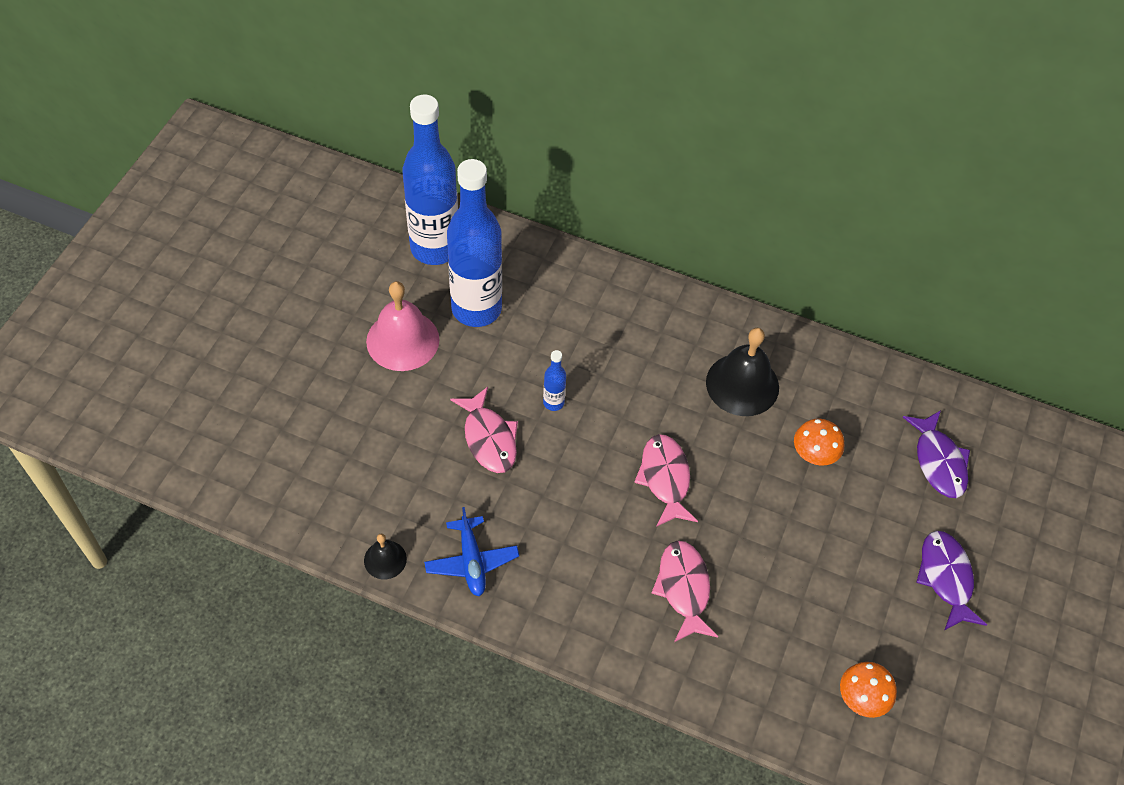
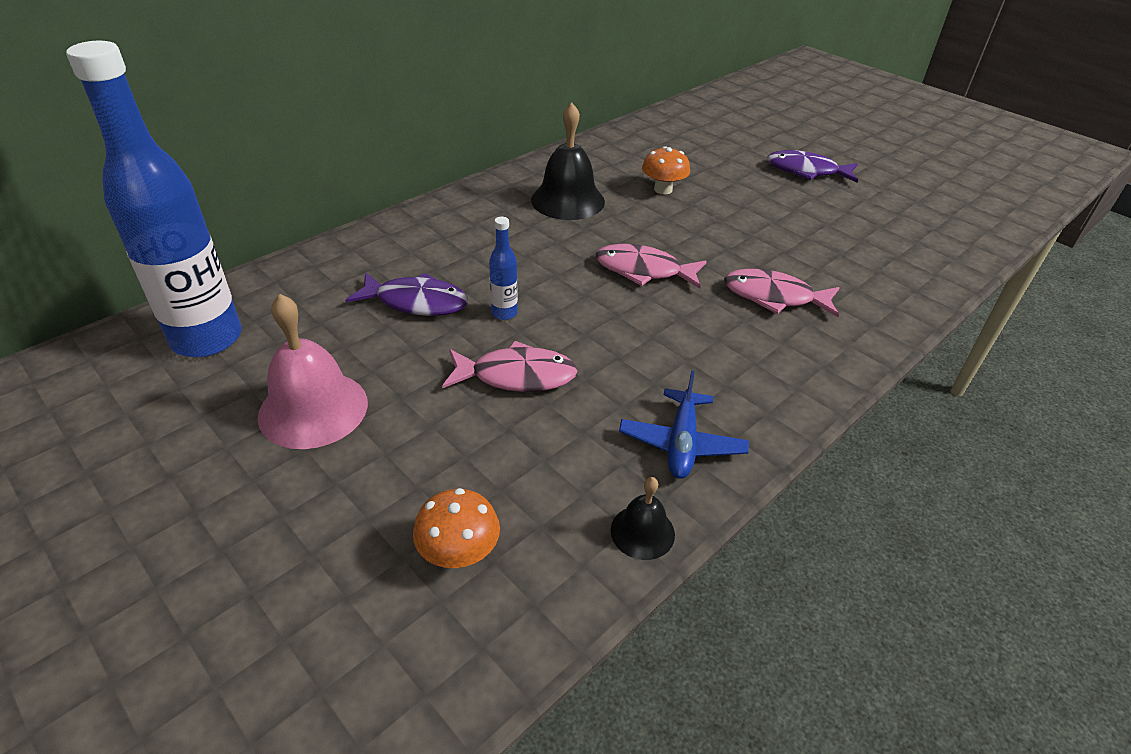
camera: 65 degrees left, 15 degrees down
(471, 561) = (681, 443): blue plane -> blue plane turned 90 degrees clockwise
(476, 309) = (329, 332): blue bottle -> none
(862, 698) = (911, 239): orange mushroom -> orange mushroom (459, 553)
(938, 461) = (700, 143): purple fish -> purple fish (416, 302)

